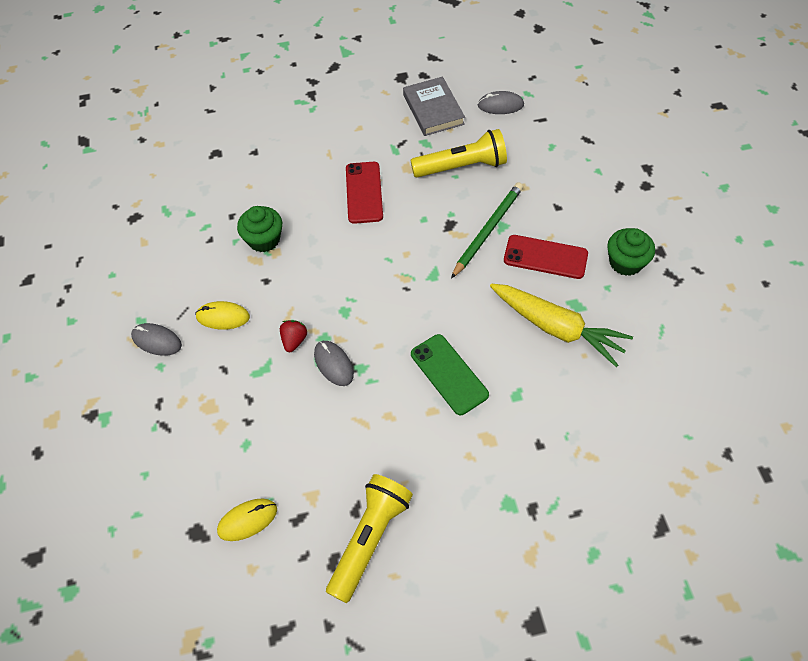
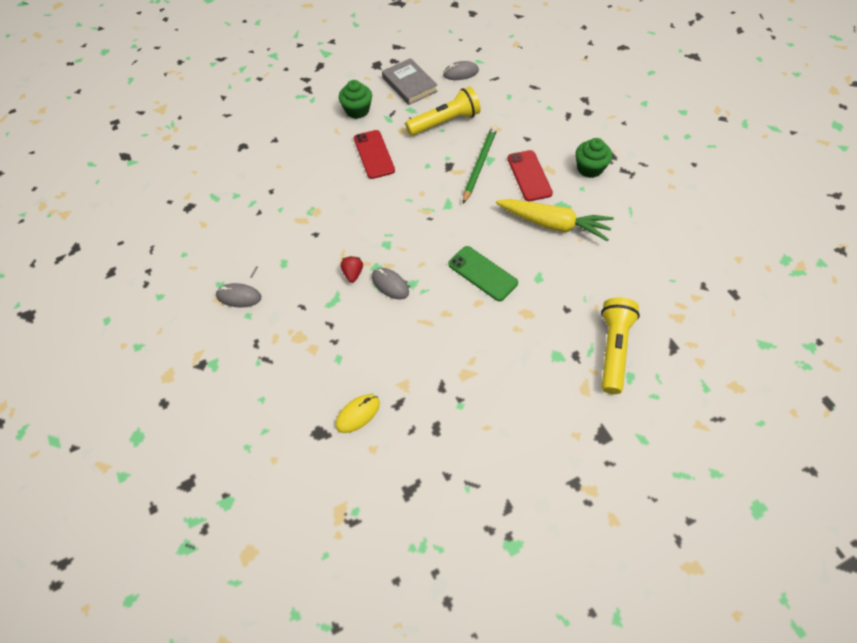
camera: 15 degrees left, 0 degrees up
(223, 317) = (288, 268): yellow mouse -> none
(264, 239) = (304, 204): green cupcake -> green cupcake (357, 110)
(369, 539) = (459, 405): yellow flashlight -> yellow flashlight (613, 349)
(545, 257) = (529, 176): red phone -> red phone turned 75 degrees clockwise

